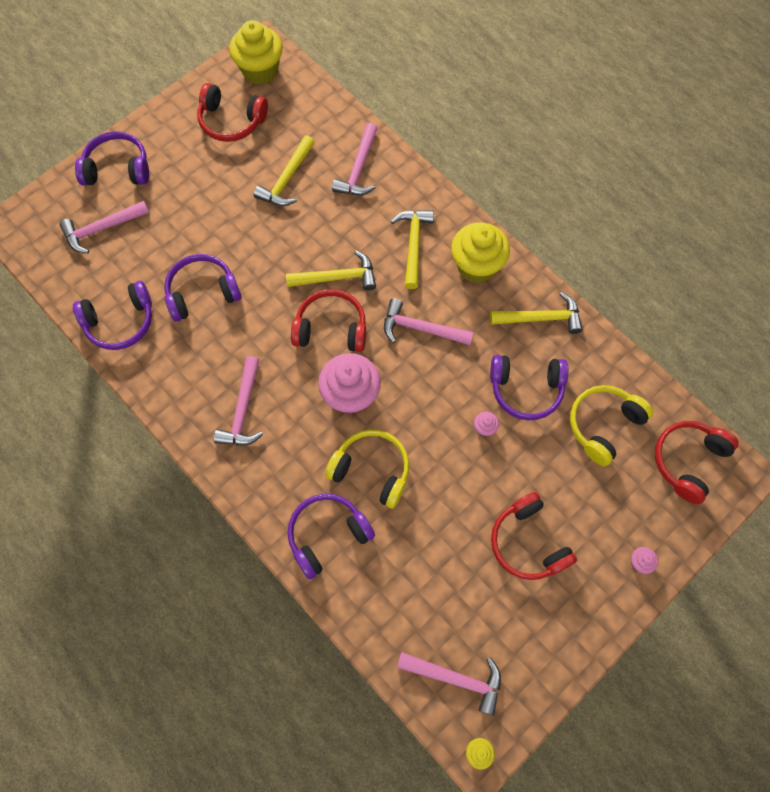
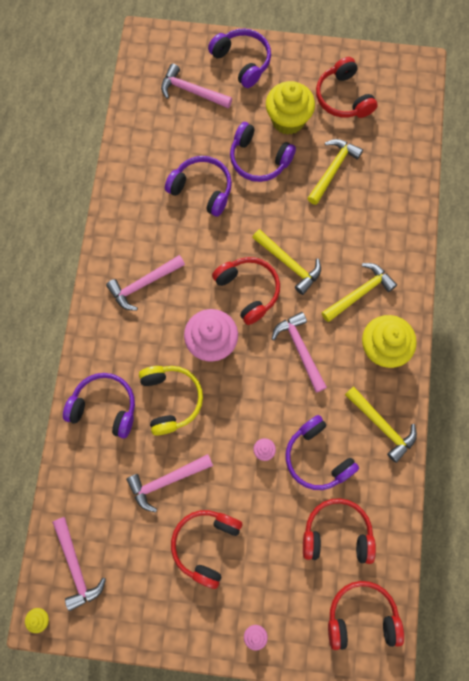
camera: 50 degrees right, 5 degrees up
(120, 322) = (139, 159): purple headphones -> purple headphones (259, 159)
(260, 71) = (400, 81): yellow cupcake -> yellow cupcake (288, 120)
(287, 179) = (332, 170): yellow hammer -> yellow hammer turned 135 degrees clockwise
(359, 169) = (385, 208): pink hammer -> pink hammer (166, 480)
(604, 425) = (337, 534): yellow headphones -> red headphones

